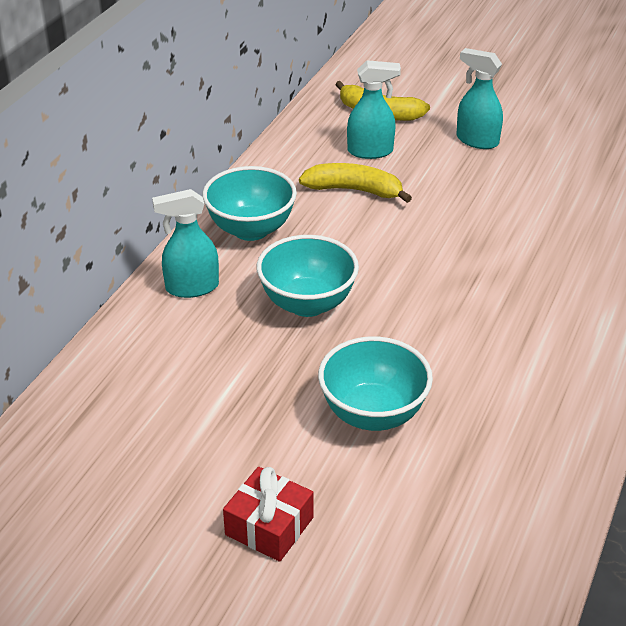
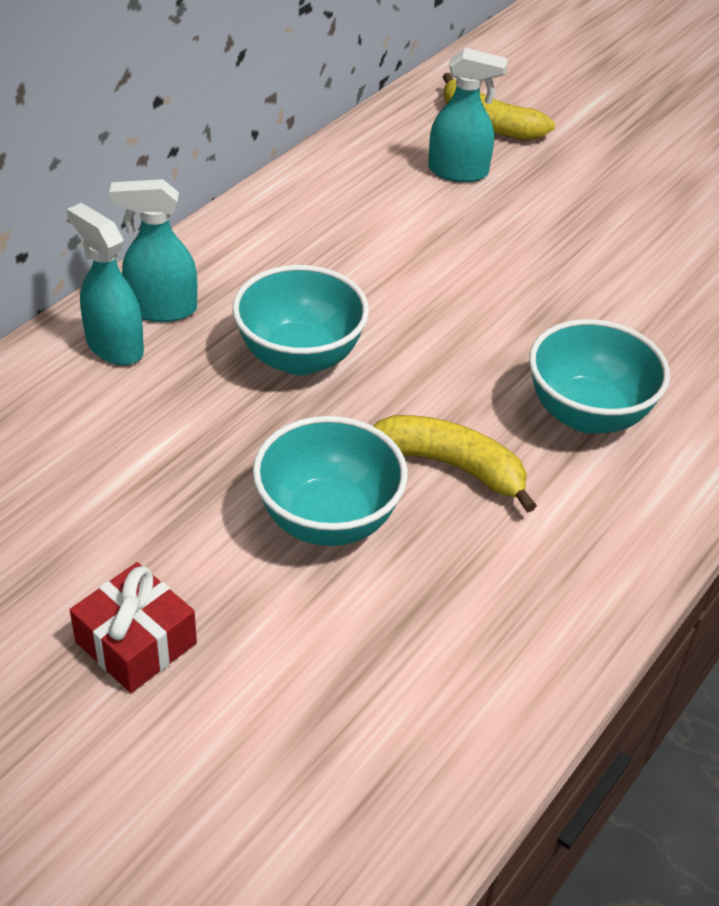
camera: 10 degrees right, 5 degrees up
(251, 229) = (265, 247): turquoise bowl -> turquoise bowl (587, 414)
(354, 190) = (418, 219): yellow banana -> yellow banana (452, 466)
(476, 140) = (604, 181): turquoise spray bottle -> turquoise spray bottle (114, 346)

